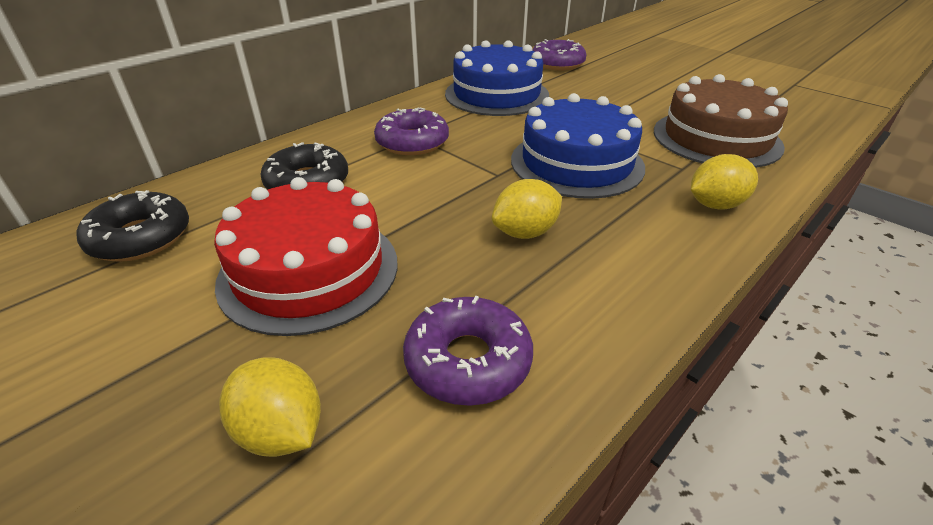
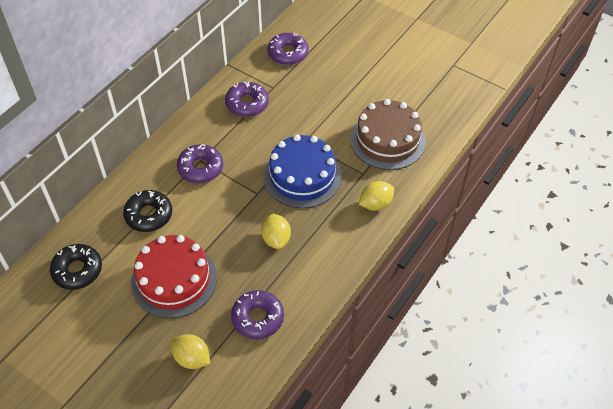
camera: 10 degrees left, 15 degrees up
(496, 94) = (247, 104): blue cake -> purple donut
(525, 232) = (276, 239): yellow lemon -> yellow lemon turned 60 degrees counterclockwise

